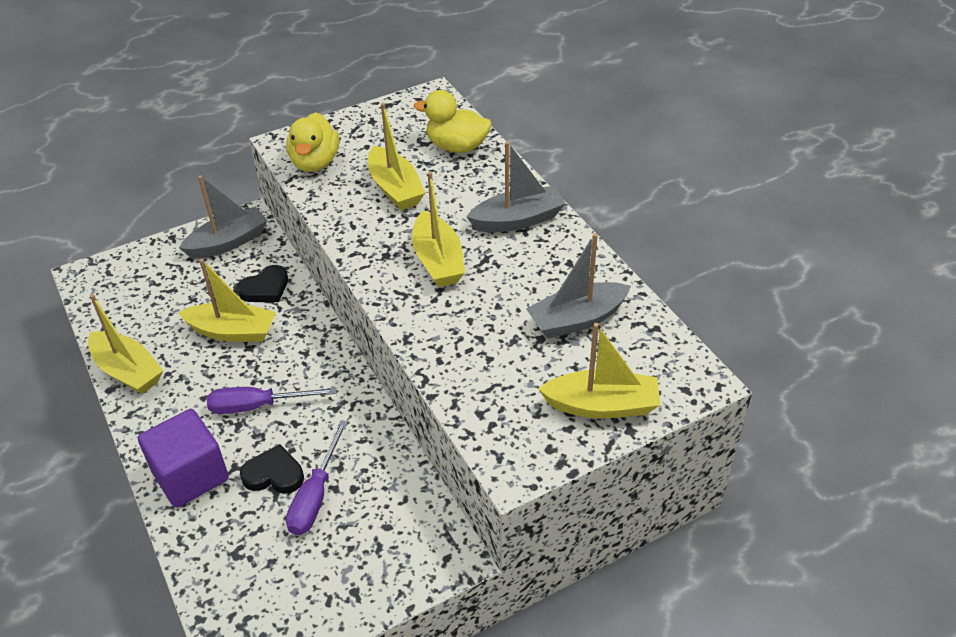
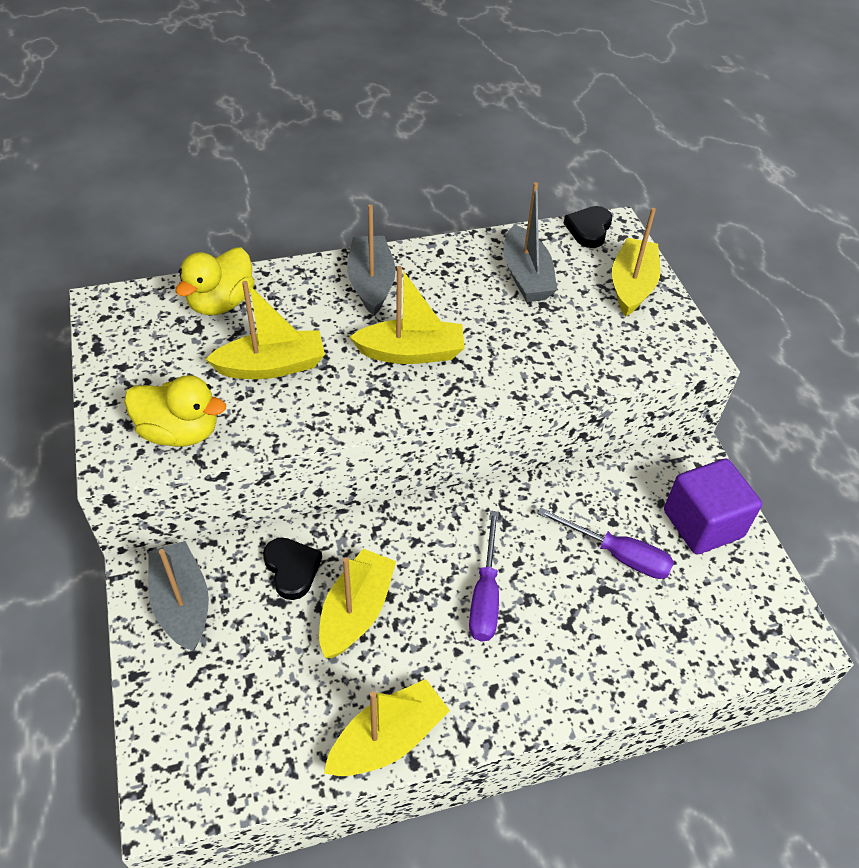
camera: 80 degrees left, 5 degrees up
(190, 476) = (573, 671): purple cube -> purple cube (702, 524)
(274, 474) = (585, 589): black heart -> black heart (589, 229)

